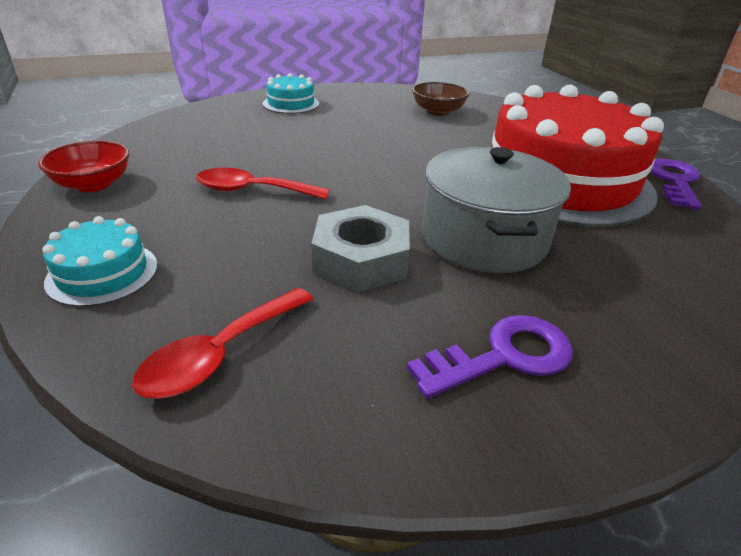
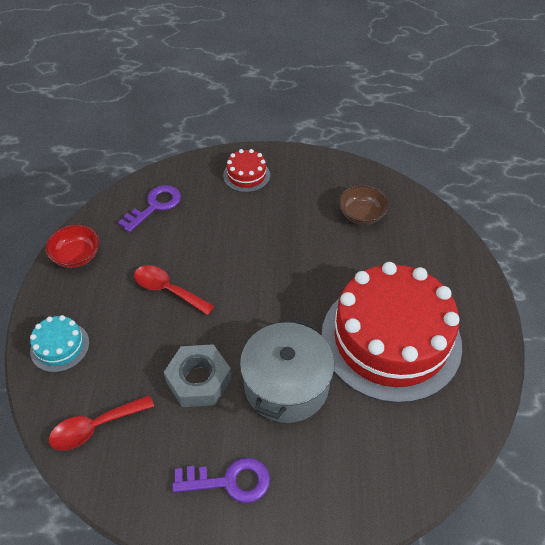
camera: 25 degrees right, 15 degrees up
(291, 104) = (246, 175): turquoise cake -> red cake
(674, 181) = (486, 367): purple key -> purple key (155, 206)

